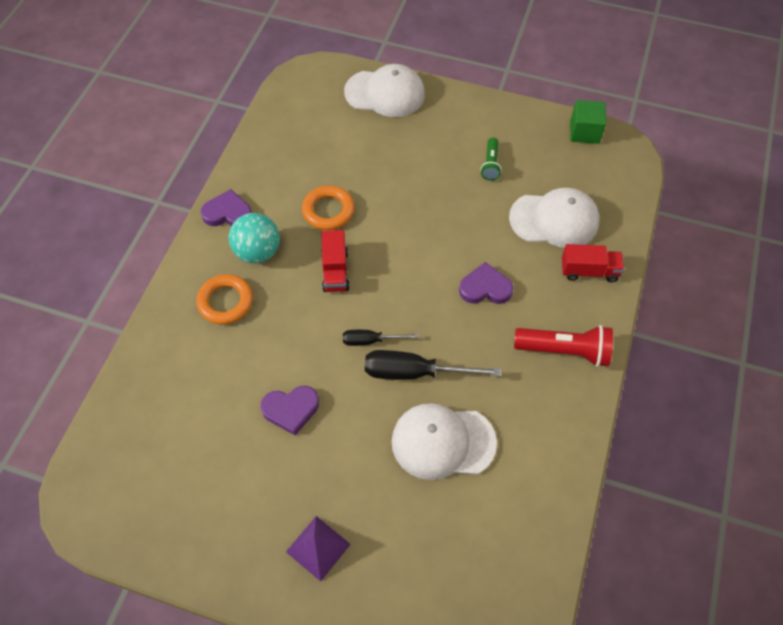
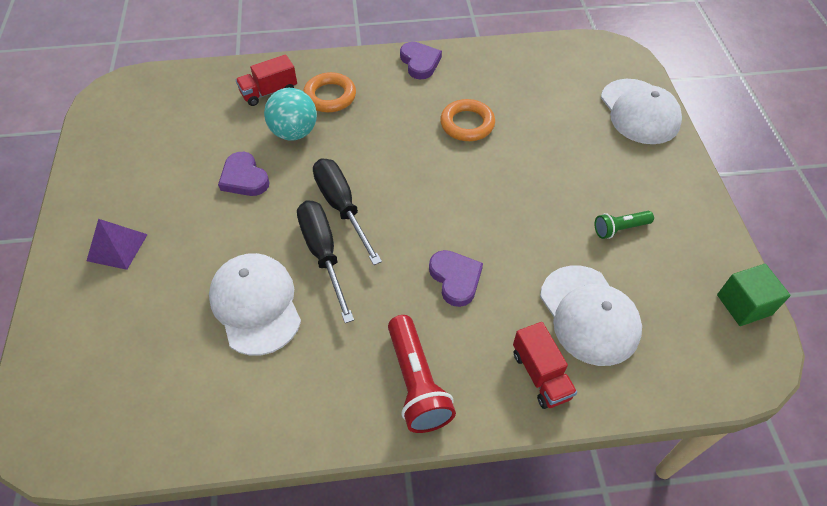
camera: 65 degrees right, 5 degrees down
(258, 252) = (392, 96): turquoise ball -> turquoise ball (294, 132)
(335, 271) = (404, 153): red truck -> red truck (269, 92)
(370, 341) = (342, 207): black screwdriver -> black screwdriver, size x1.75

